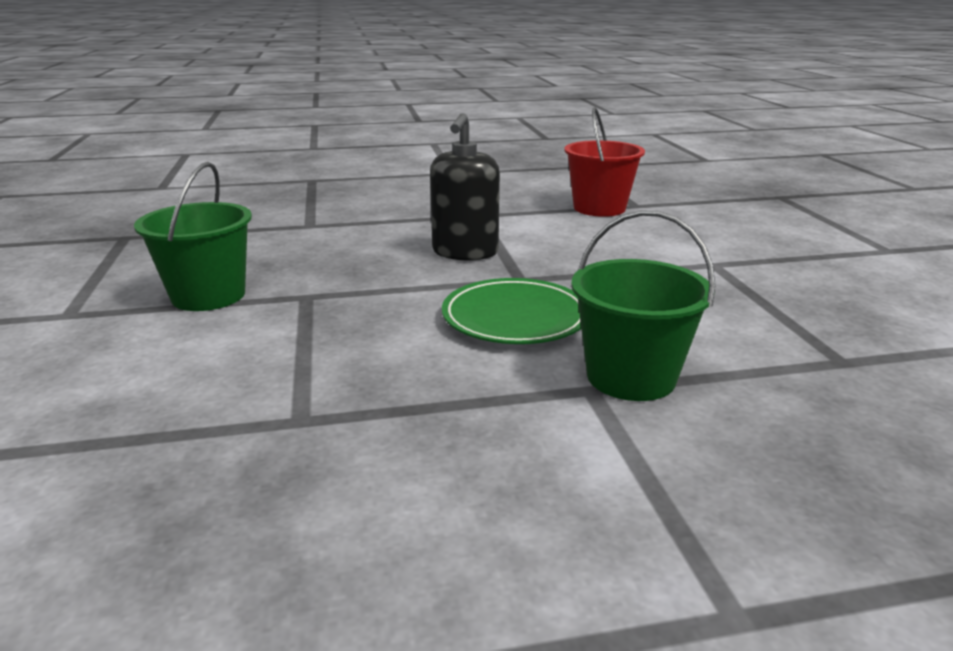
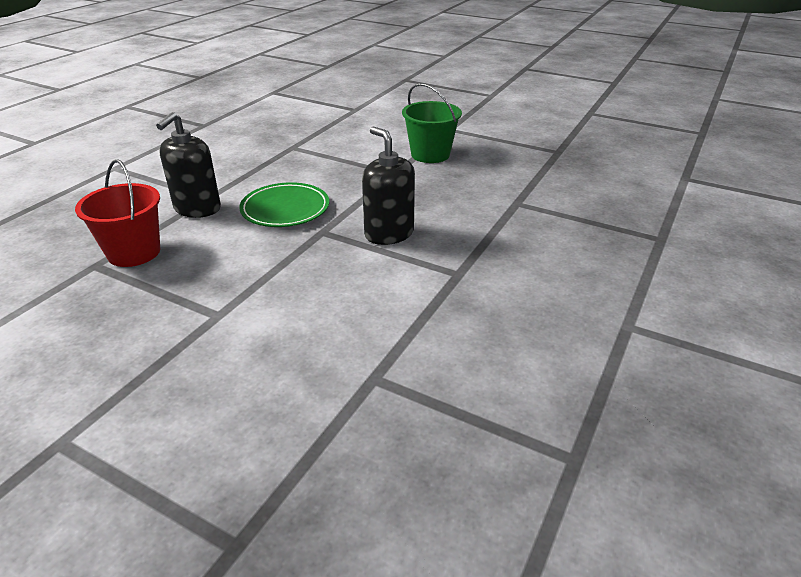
camera: 130 degrees right, 10 degrees up
(599, 208) = (396, 348): red bucket -> red bucket (134, 252)
(631, 377) = (197, 209): green bucket -> black soap dispenser

